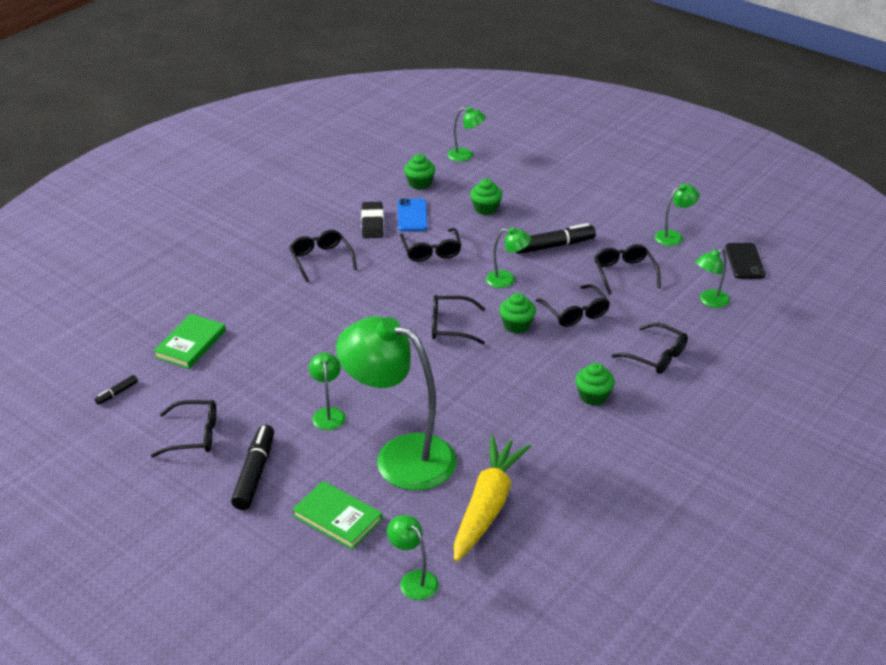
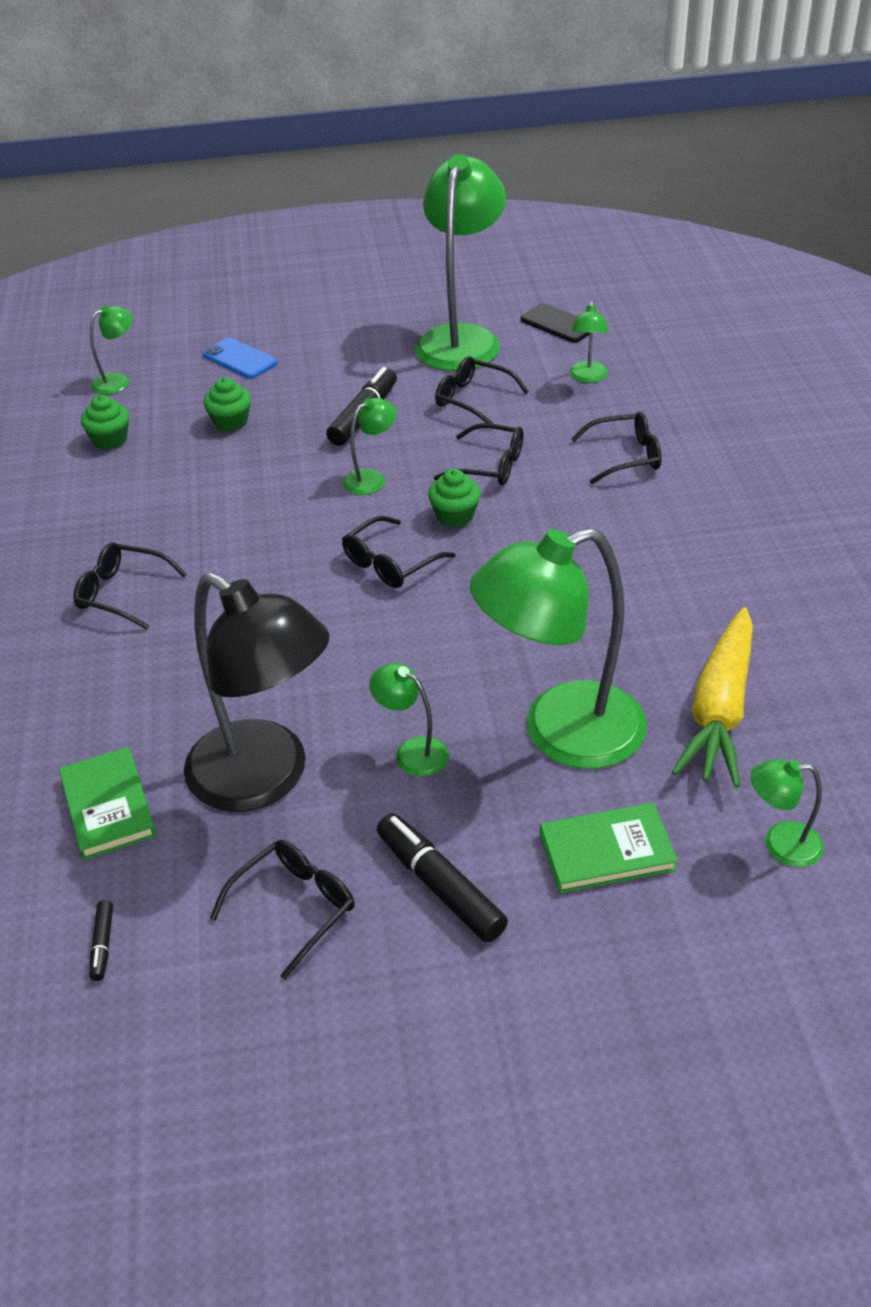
camera: 45 degrees left, 5 degrees up
(258, 379) = (265, 779): none -> black lamp
(372, 223) = (122, 515): black eraser -> none
(412, 215) = (157, 478): blue phone -> blue phone (240, 359)
(431, 251) = (241, 501): black glasses -> none
(487, 505) = (719, 710): yellow carrot -> yellow carrot turned 135 degrees counterclockwise
(593, 396) = (634, 532): green cupcake -> none
(673, 236) = (461, 339): green lamp -> green lamp, size x2.29

